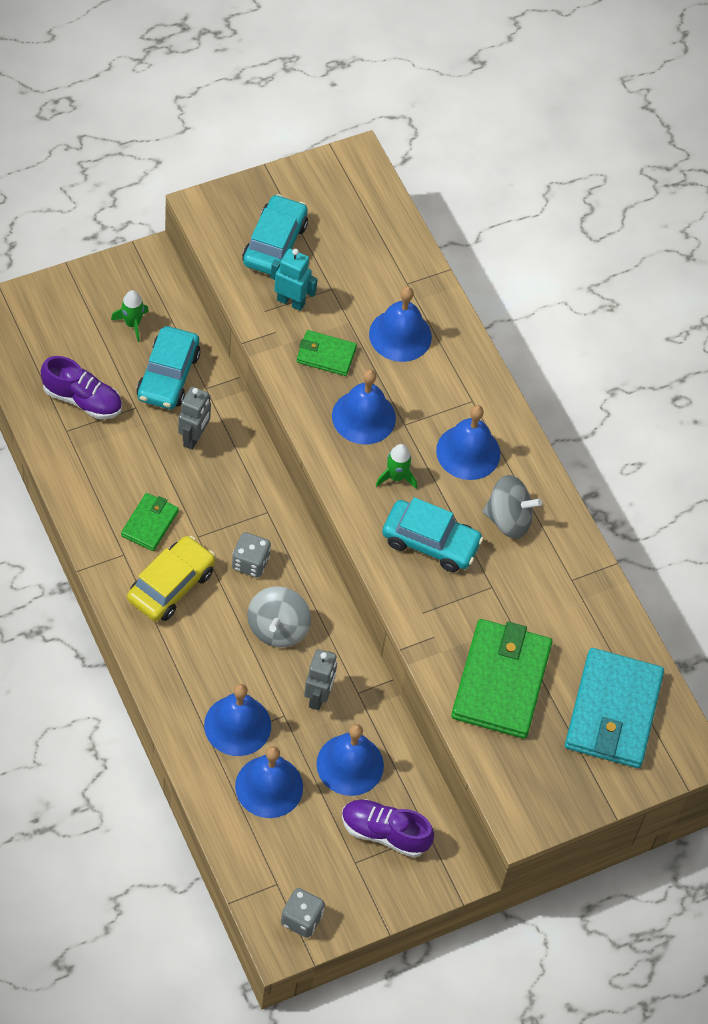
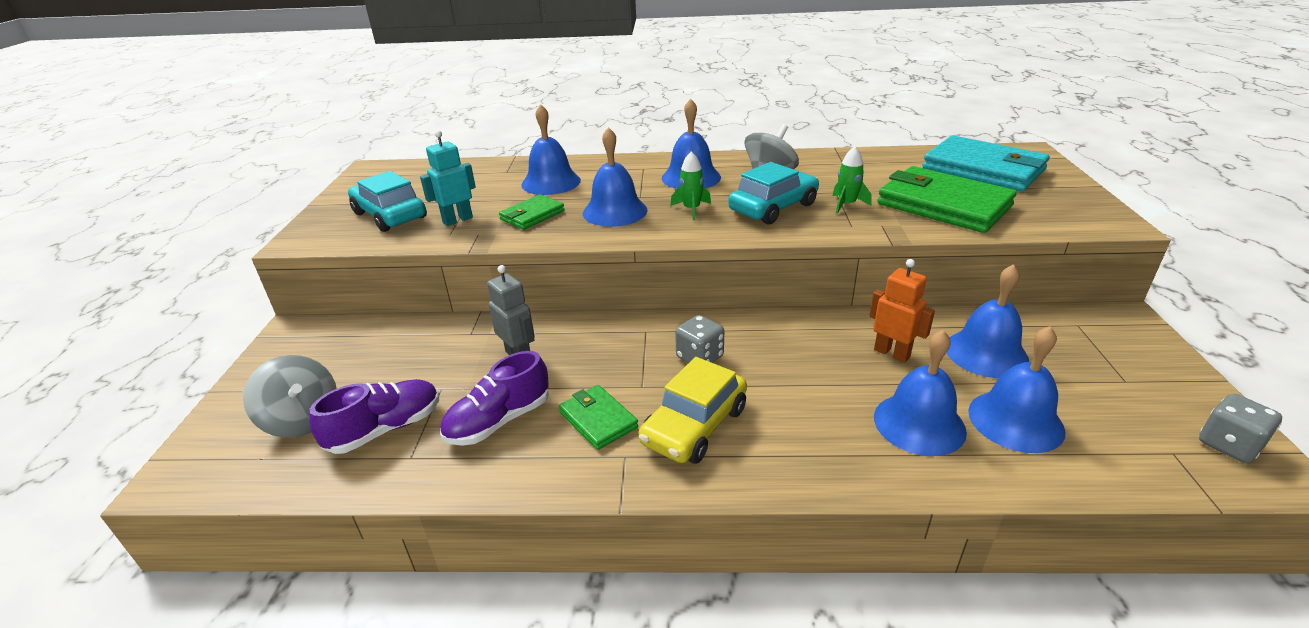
camera: 55 degrees left, 25 degrees down
(132, 324) = (343, 362): green rocket -> green rocket (846, 204)
(168, 376) = (430, 354): turquoise car -> none
(171, 585) = (694, 426): yellow car -> yellow car turned 120 degrees counterclockwise
(278, 628) = (792, 359): grey spinning top -> grey spinning top (302, 419)
(318, 697) = (892, 353): grey robot -> orange robot
(384, 833) = (1080, 351): purple shoe -> purple shoe (499, 421)

